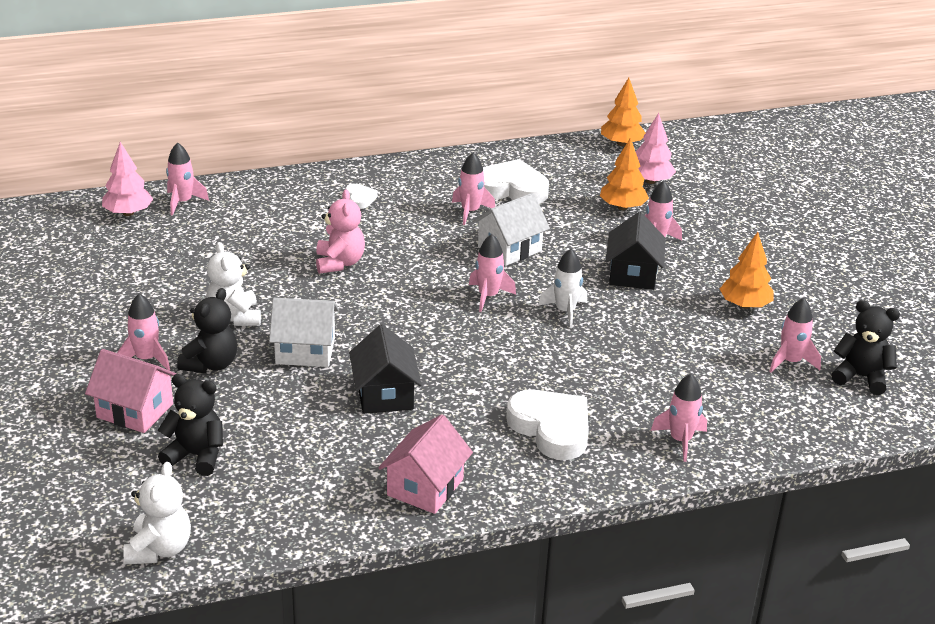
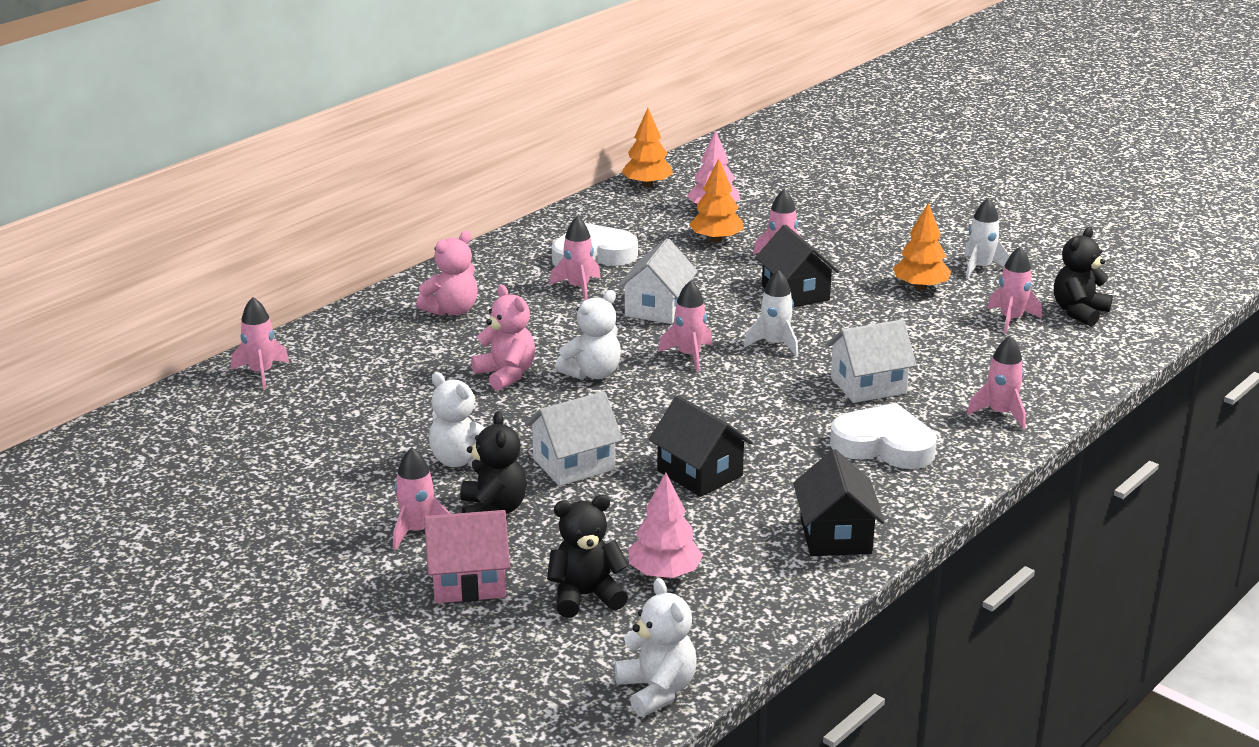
camera: 30 degrees left, 5 degrees down
(128, 213) = (211, 403): pink tree -> pink tree (664, 573)
(360, 199) = (452, 310): white heart -> pink teddy bear
(400, 284) = (592, 373): none -> white teddy bear
(425, 487) = (835, 535): pink house -> black house
(599, 374) = (868, 385): none -> white house
(818, 306) = (980, 268): none -> white rocket
(861, 377) = (1079, 312): black teddy bear -> black teddy bear turned 45 degrees counterclockwise

